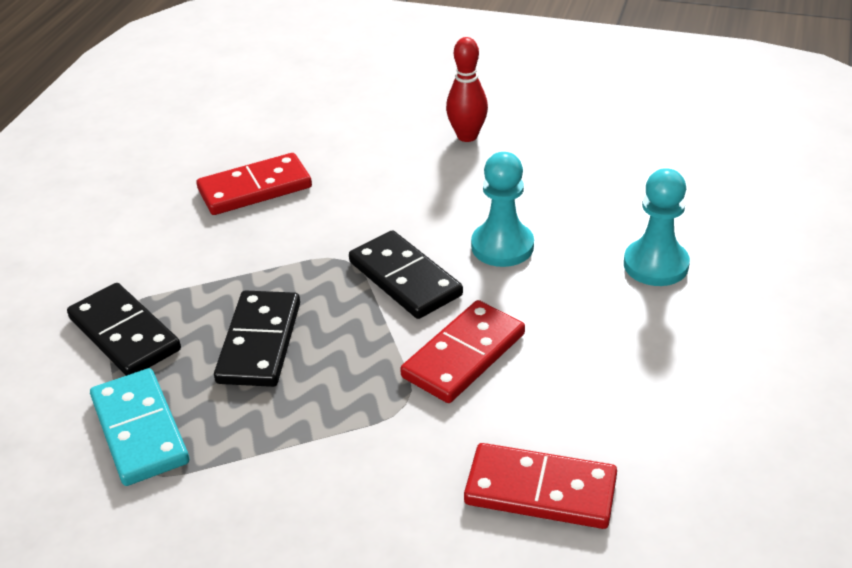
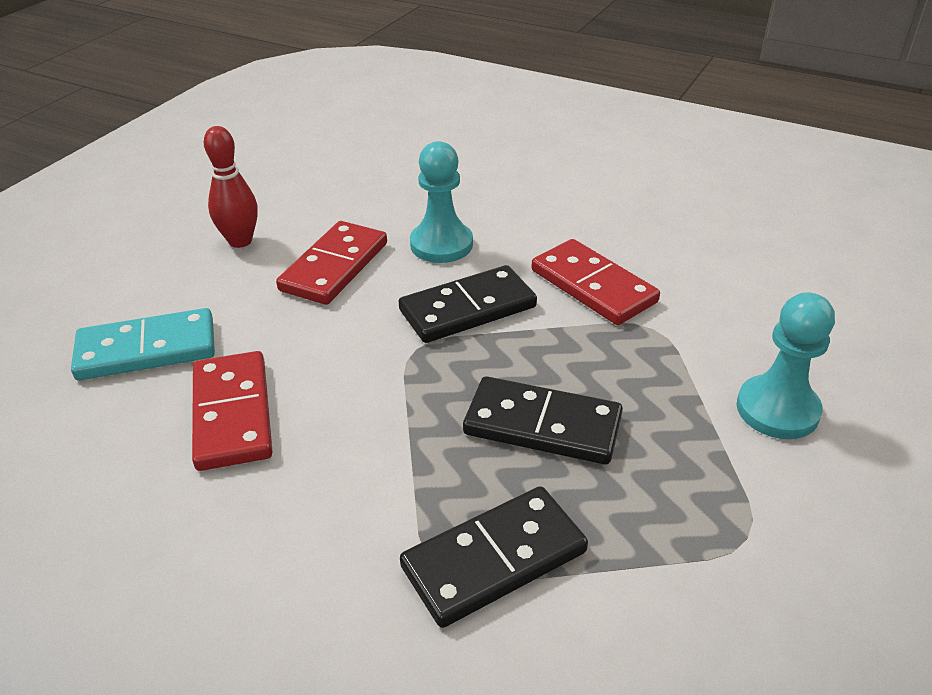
camera: 80 degrees left, 0 degrees up
(139, 430) = (680, 541): turquoise domino -> turquoise domino (147, 349)
(540, 490) = (760, 268): red domino -> red domino (334, 267)
(655, 265) = (500, 175): turquoise pawn -> turquoise pawn (777, 410)

